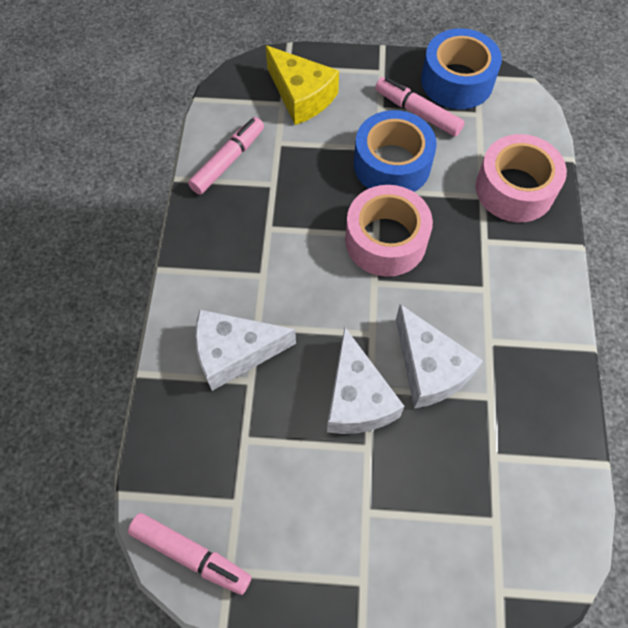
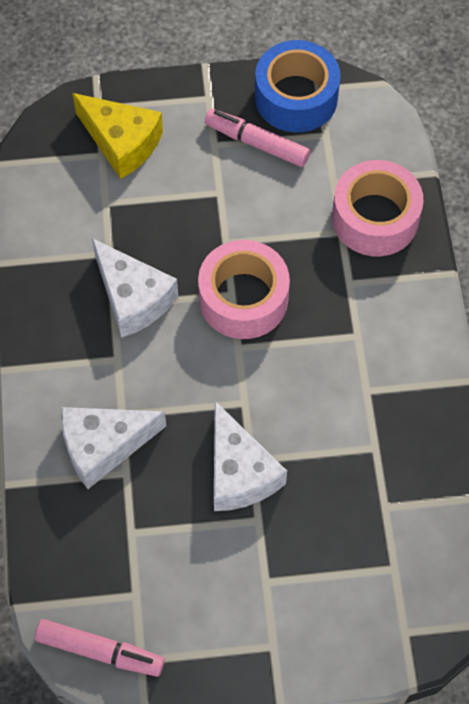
camera: 10 degrees left, 0 degrees up
(228, 161) = (53, 234): pink marker -> none
(392, 164) = (237, 210): blue tape -> none
(429, 368) = (309, 429): white cheese -> white cheese (133, 298)

